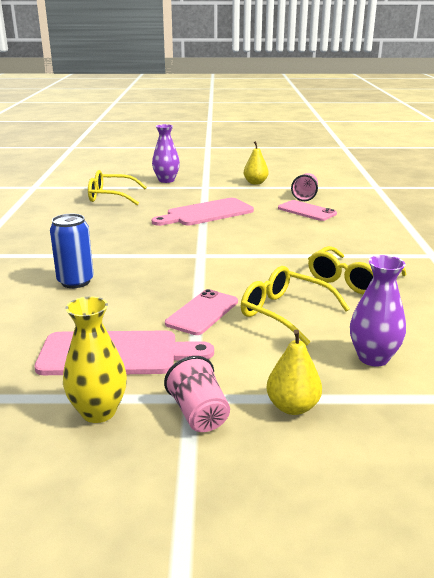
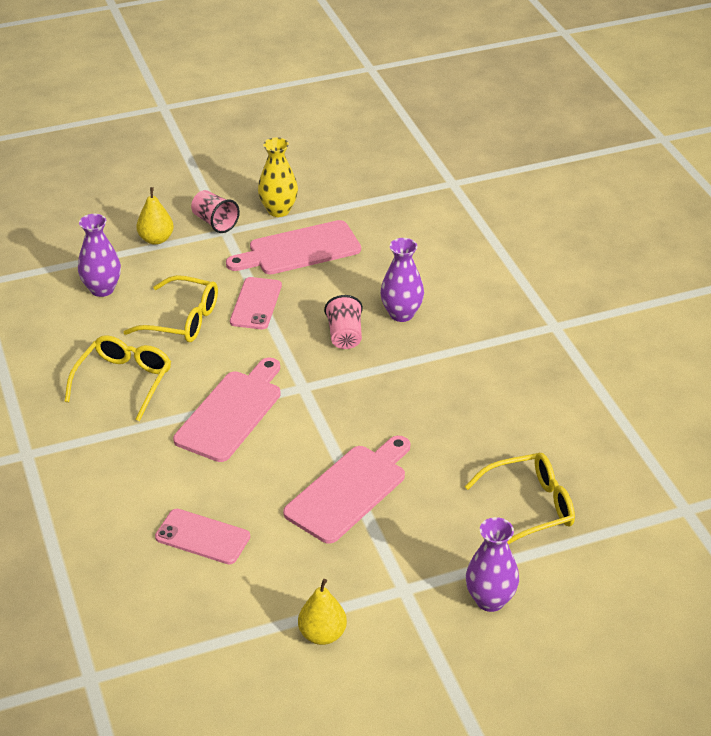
camera: 160 degrees right, 15 degrees up
(75, 282) = (401, 314): blue can -> purple vase
(265, 251) = (231, 412): none -> pink cutting board
(305, 196) = (216, 594): pink cup -> pink cup (344, 336)

